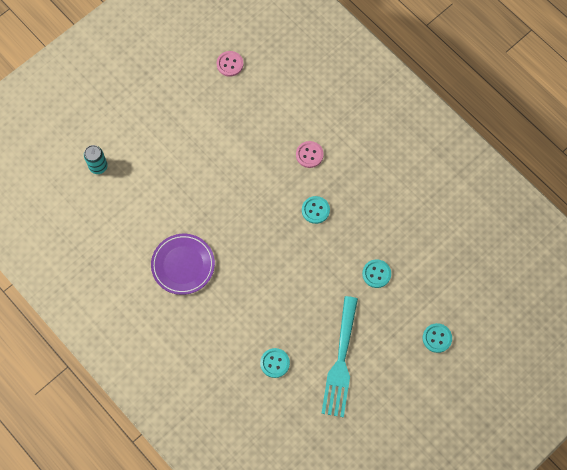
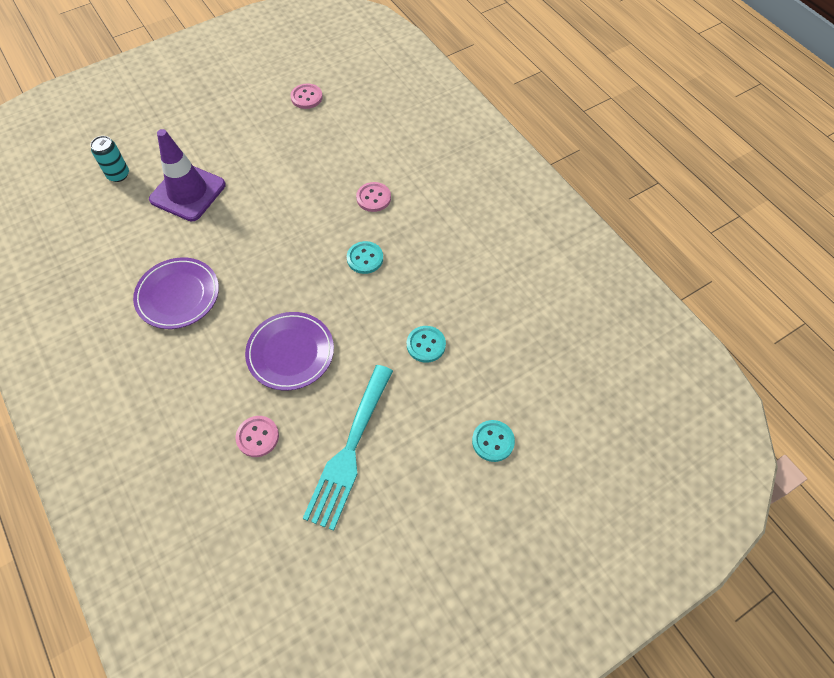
camera: 10 degrees right, 10 degrees down
(160, 173) = (188, 192): none -> purple traffic cone
(275, 363) = (257, 437): turquoise button -> pink button
(280, 297) = (290, 353): none -> purple plate

